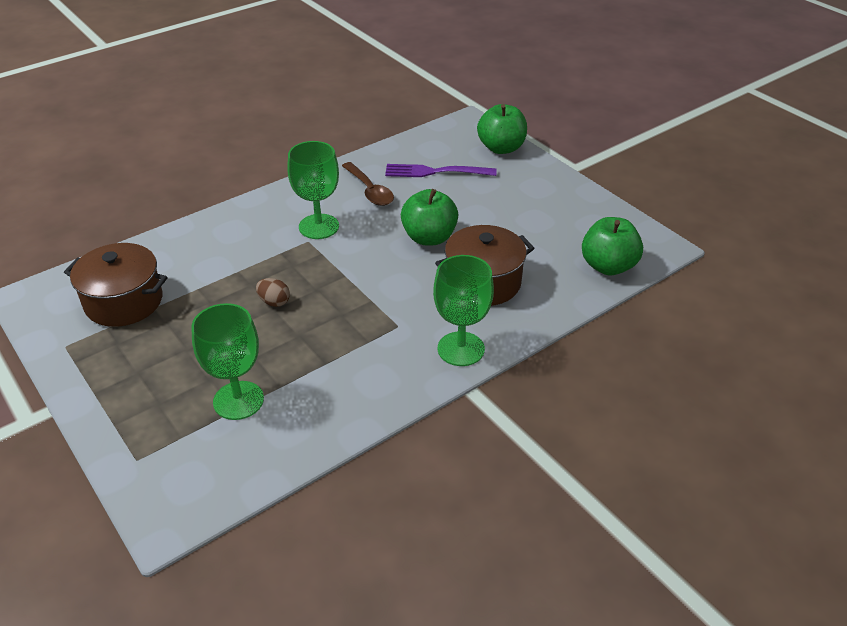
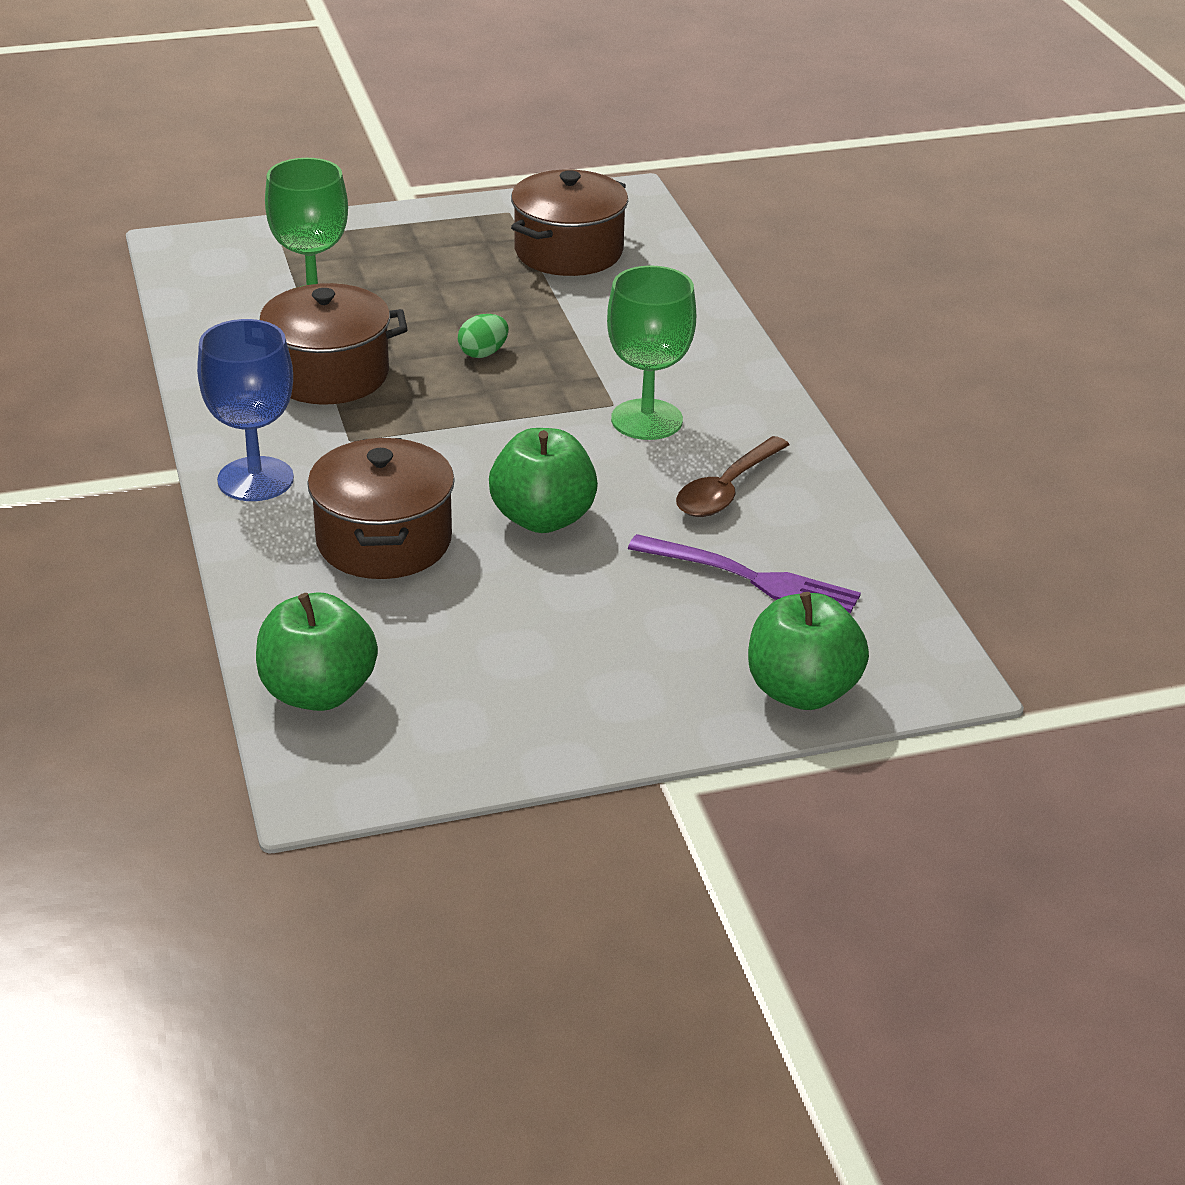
camera: 110 degrees right, 5 degrees down
(274, 302) = (483, 353): brown egg -> green egg
(330, 359) = (329, 375): none -> brown pot
(370, 191) = (726, 490): brown spoon -> brown spoon turned 45 degrees counterclockwise
(435, 172) = (751, 578): purple fork -> purple fork turned 90 degrees clockwise
(461, 349) = (255, 479): green goblet -> blue goblet

